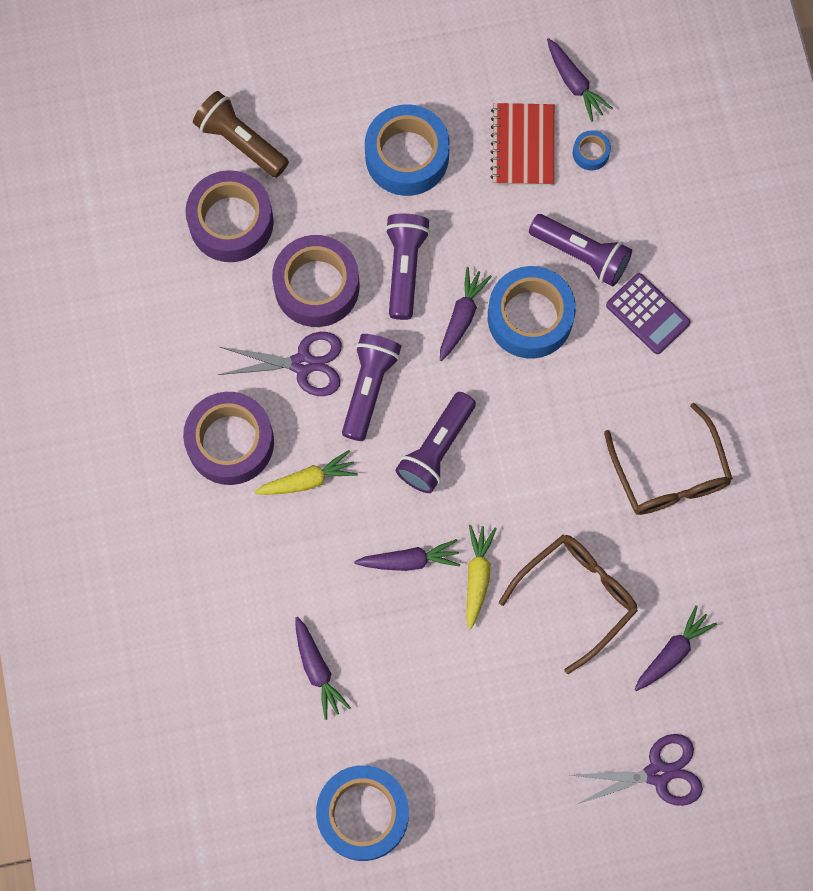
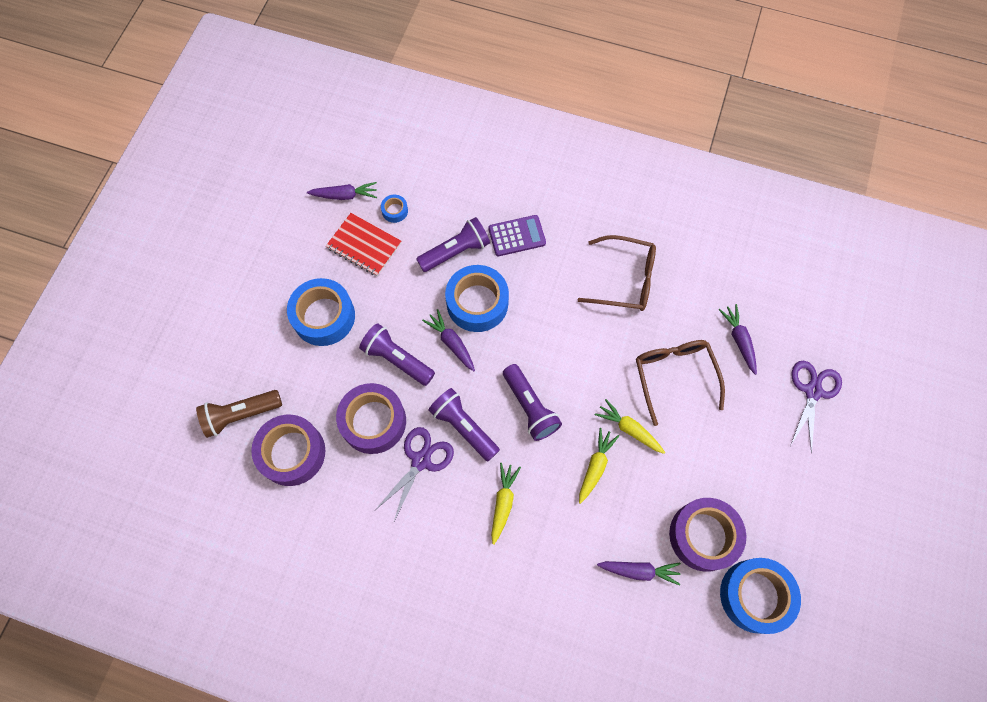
camera: 60 degrees left, 5 degrees down
(230, 442) = (446, 541): purple tape -> purple tape (703, 536)
(409, 560) = (595, 466): purple carrot -> yellow carrot

